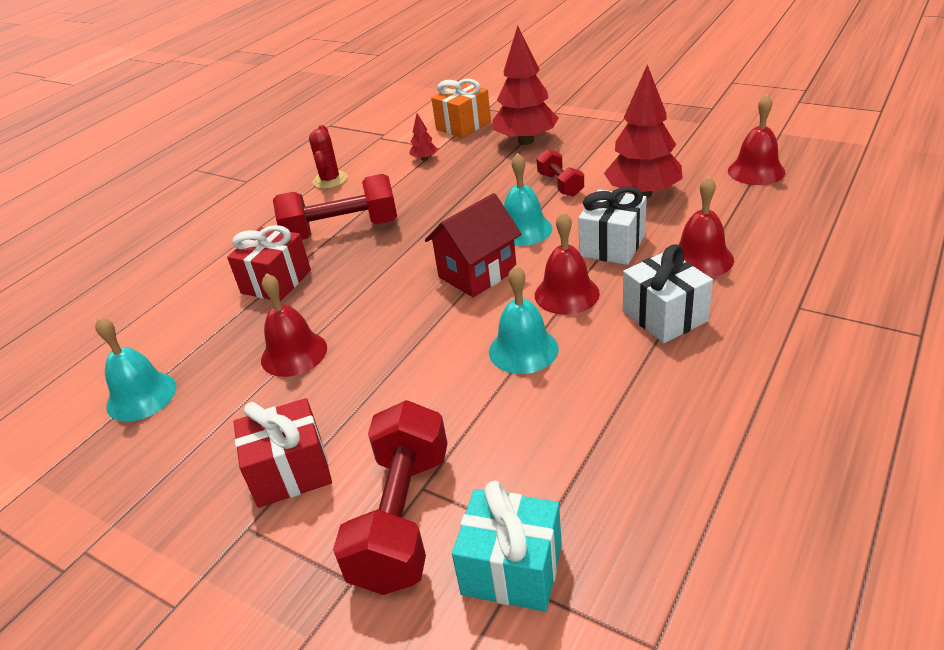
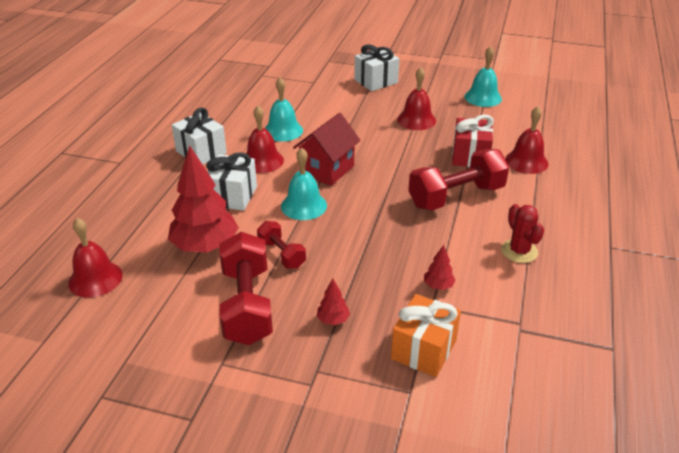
camera: 160 degrees right, 0 degrees up
(290, 471) = (376, 81): red gift -> white gift
(402, 518) = (317, 74): red dumbbell -> red dumbbell (247, 305)
(512, 569) = (269, 68): turquoise gift -> none
(526, 141) = (333, 320): red tree -> red tree, size x0.43
(701, 259) = (170, 189): red bell -> red bell (526, 161)

